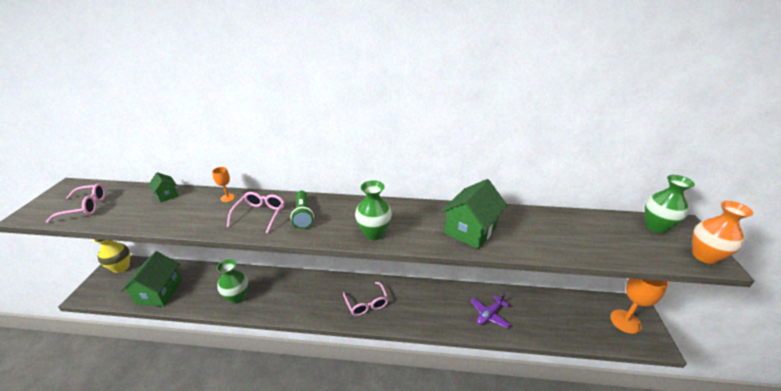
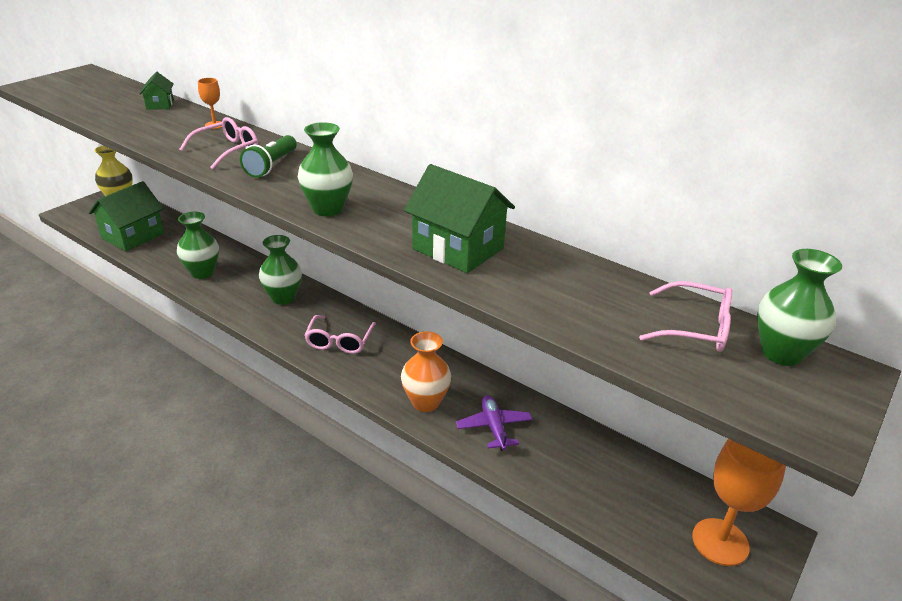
camera: 30 degrees right, 0 degrees up
(85, 207) = (78, 93): pink glasses -> pink glasses (695, 328)
(307, 290) = (283, 298): none -> green vase
(470, 230) = (458, 249): green house -> green house turned 60 degrees clockwise
(489, 314) = (494, 427): purple plane -> purple plane turned 90 degrees clockwise
(704, 256) = (810, 418): orange vase -> orange vase (425, 402)

